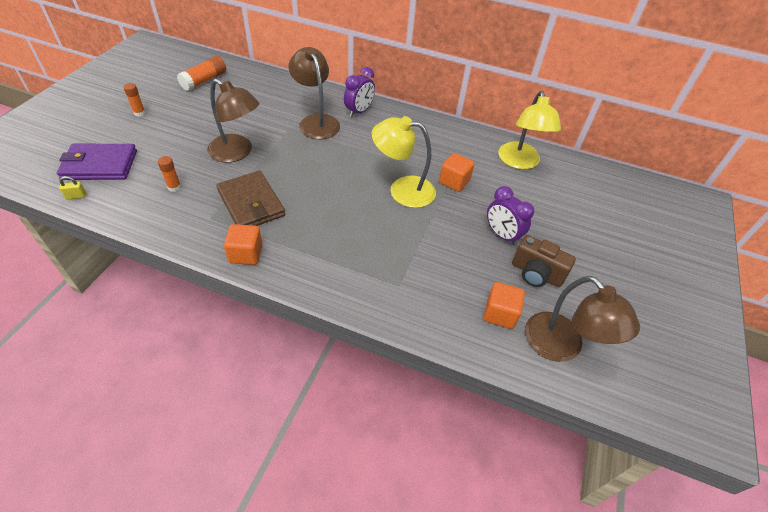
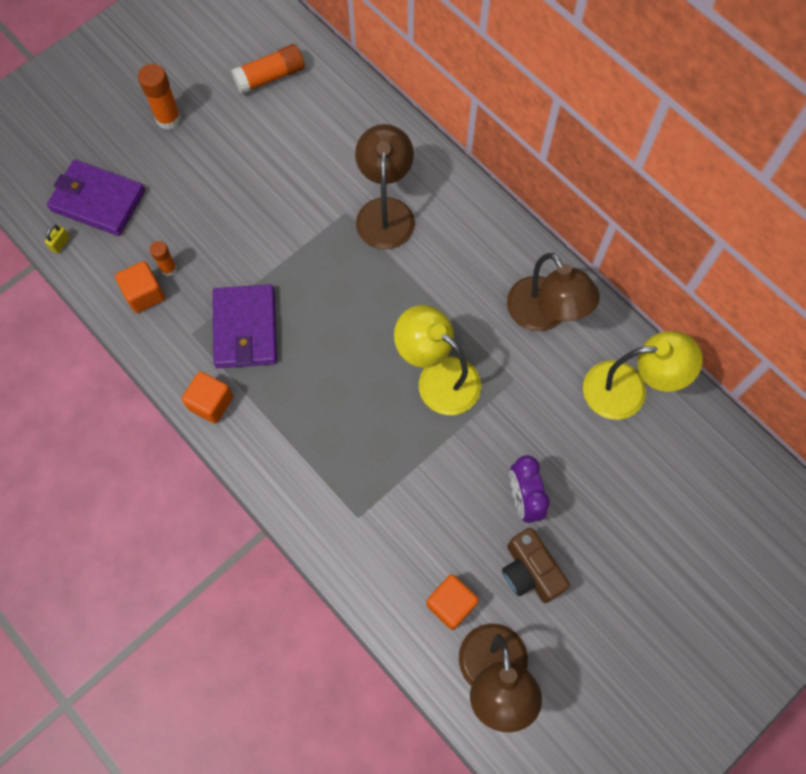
camera: 30 degrees right, 20 degrees up
(76, 196) = (61, 244): yellow padlock -> yellow padlock turned 75 degrees counterclockwise
(139, 113) = (168, 119): orange glue stick -> orange glue stick, size x1.66
(237, 153) = (261, 235): brown lamp -> brown lamp (544, 315)
(251, 203) = (245, 328): brown wallet -> purple wallet
(359, 111) = (453, 211): purple clock -> none
(454, 181) = (514, 389): orange cube -> orange cube (144, 294)
(520, 162) = (628, 390): yellow lamp -> yellow lamp turned 120 degrees counterclockwise

